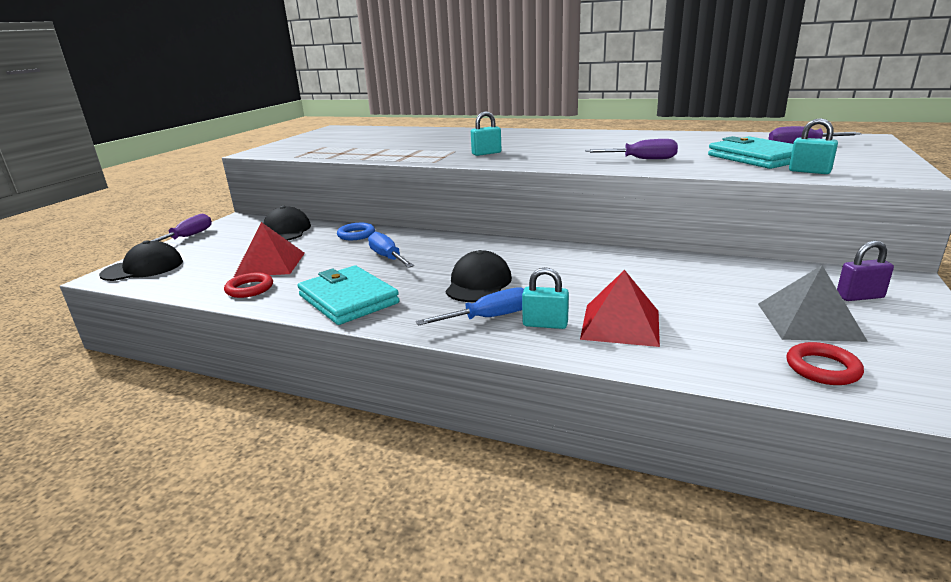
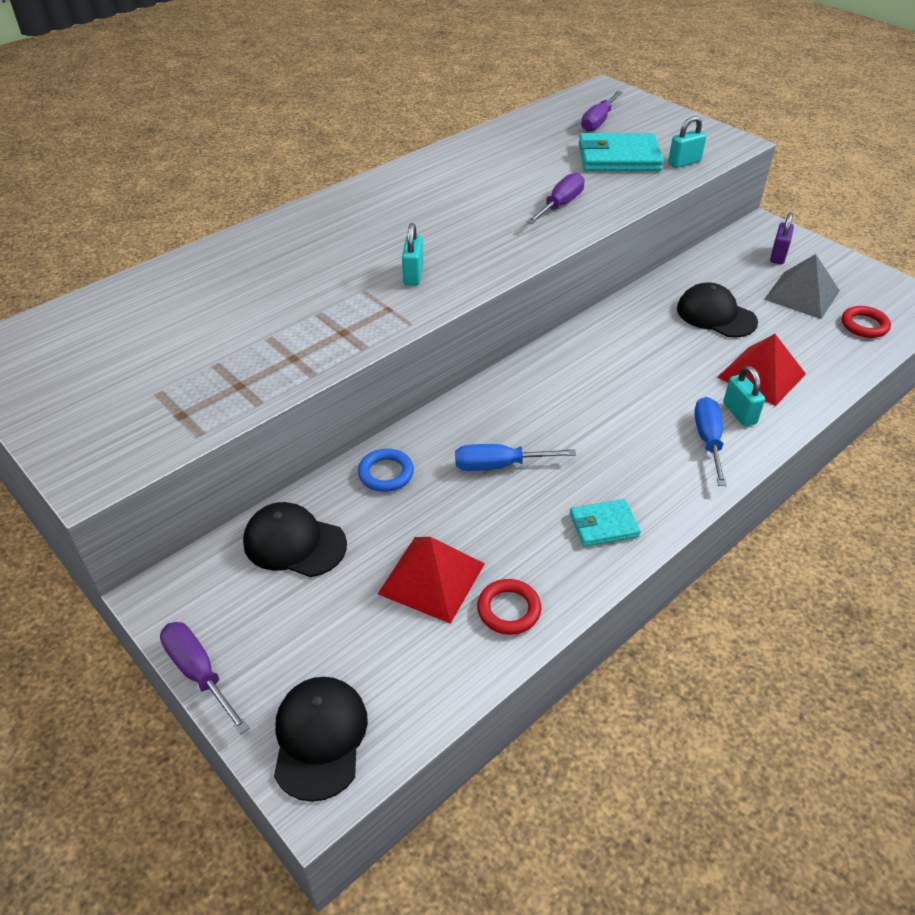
camera: 65 degrees left, 20 degrees up
(348, 299) = (604, 525): turquoise wallet -> turquoise wallet, size x0.56
(478, 283) = (627, 421): black cap -> black cap (716, 315)
(545, 324) = (739, 413): turquoise padlock -> turquoise padlock turned 60 degrees counterclockwise

